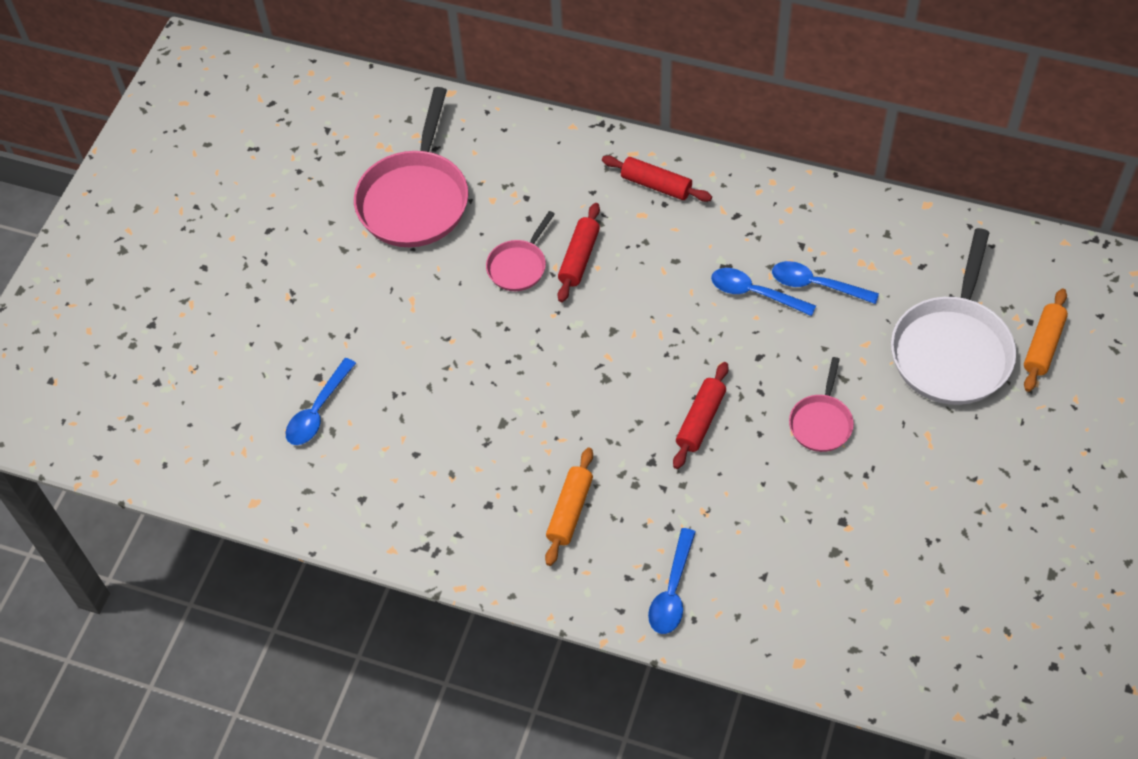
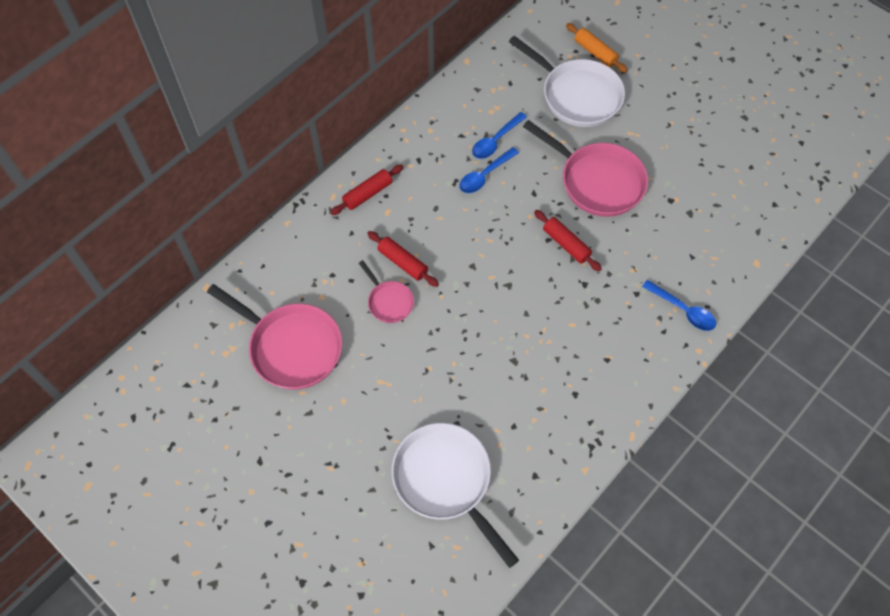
camera: 70 degrees left, 5 degrees up
(318, 411) = (446, 480): blue spoon -> white pan
(570, 511) = (601, 346): orange rolling pin -> none
(821, 422) = (597, 181): pink pan -> pink pan, size x1.96

